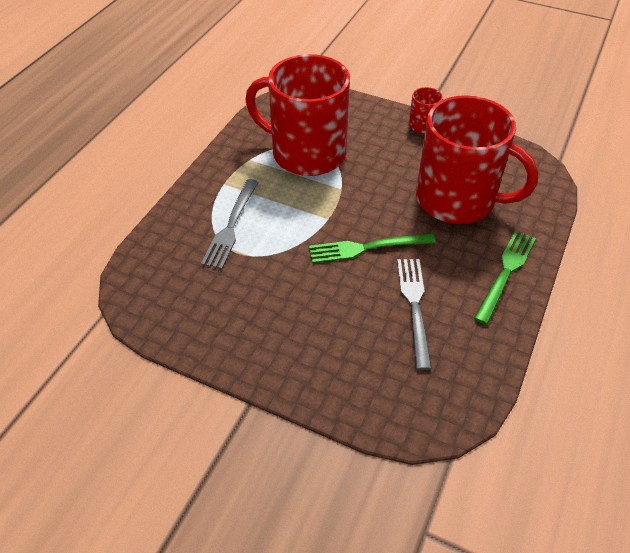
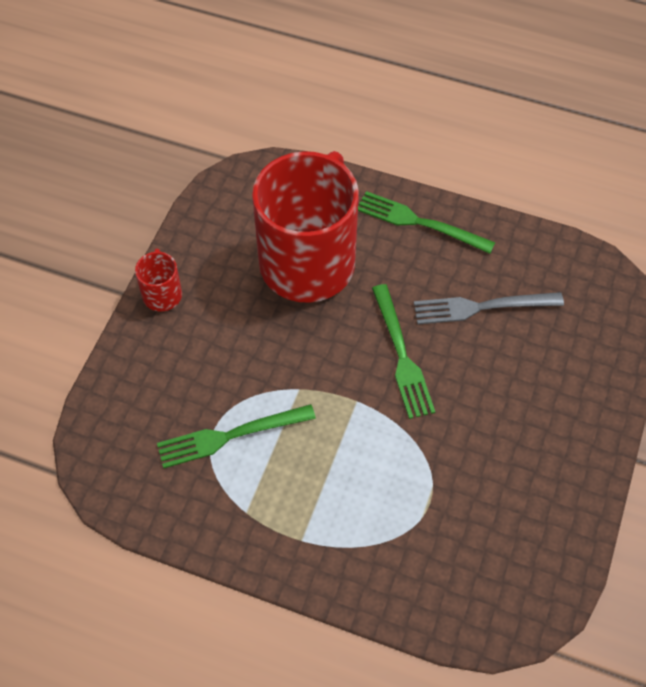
camera: 95 degrees left, 10 degrees up
(231, 227) = (386, 516): grey fork -> none
(306, 153) = (229, 436): red mug -> green fork

